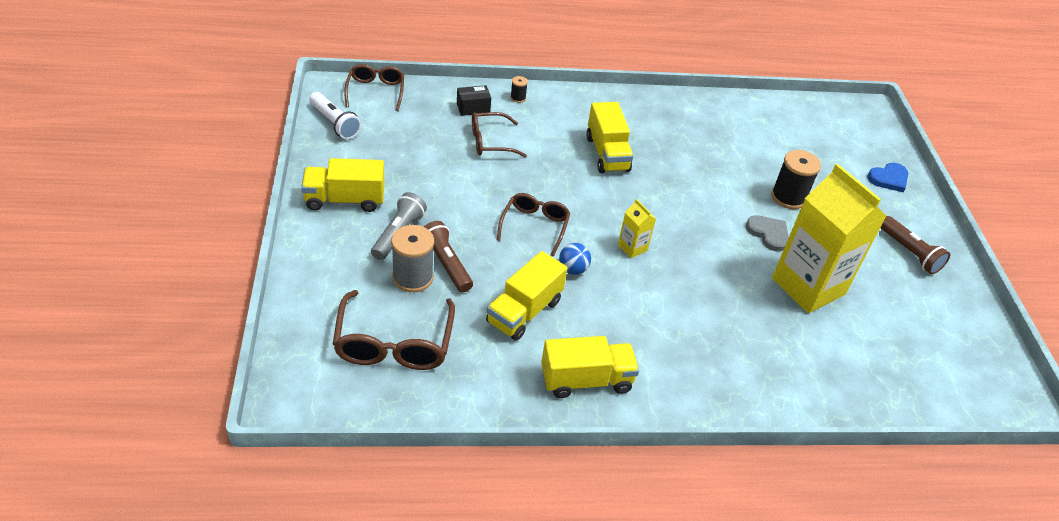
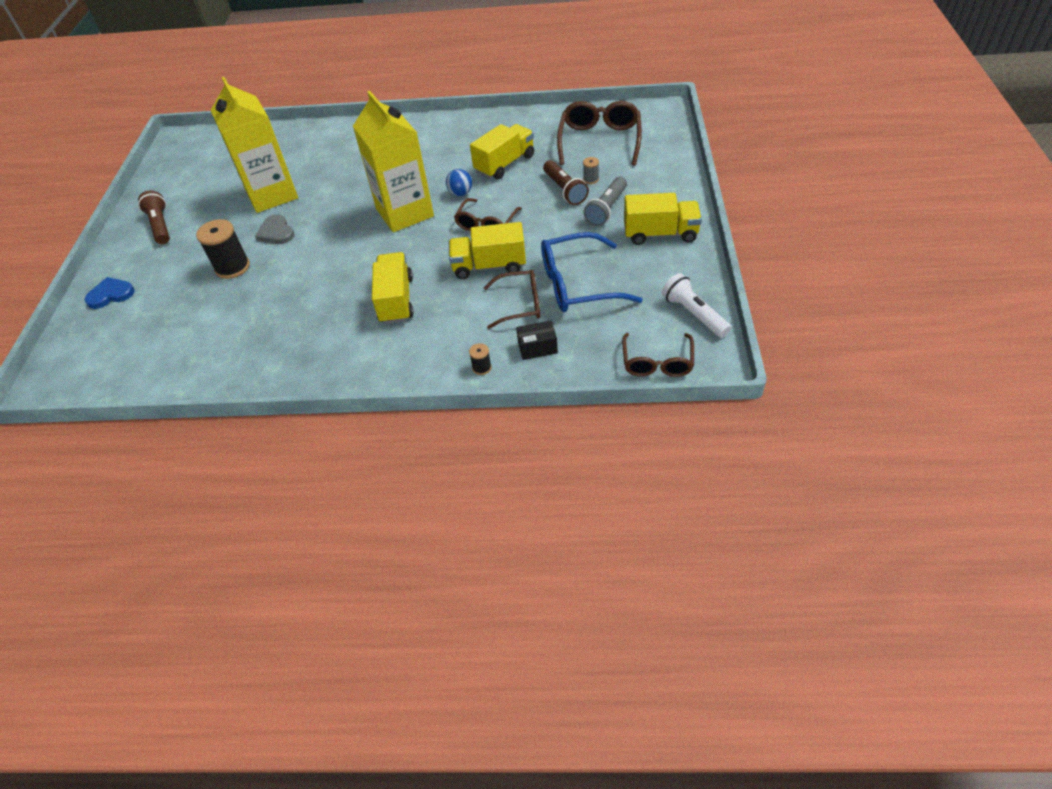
camera: 165 degrees left, 5 degrees up
(412, 277) = (591, 179): grey spool -> grey spool, size x0.48
(435, 155) = (579, 284): none -> blue glasses
(586, 380) = (468, 131): yellow truck -> yellow truck (489, 266)
(632, 248) = (405, 213): yellow carton -> yellow carton, size x2.40

